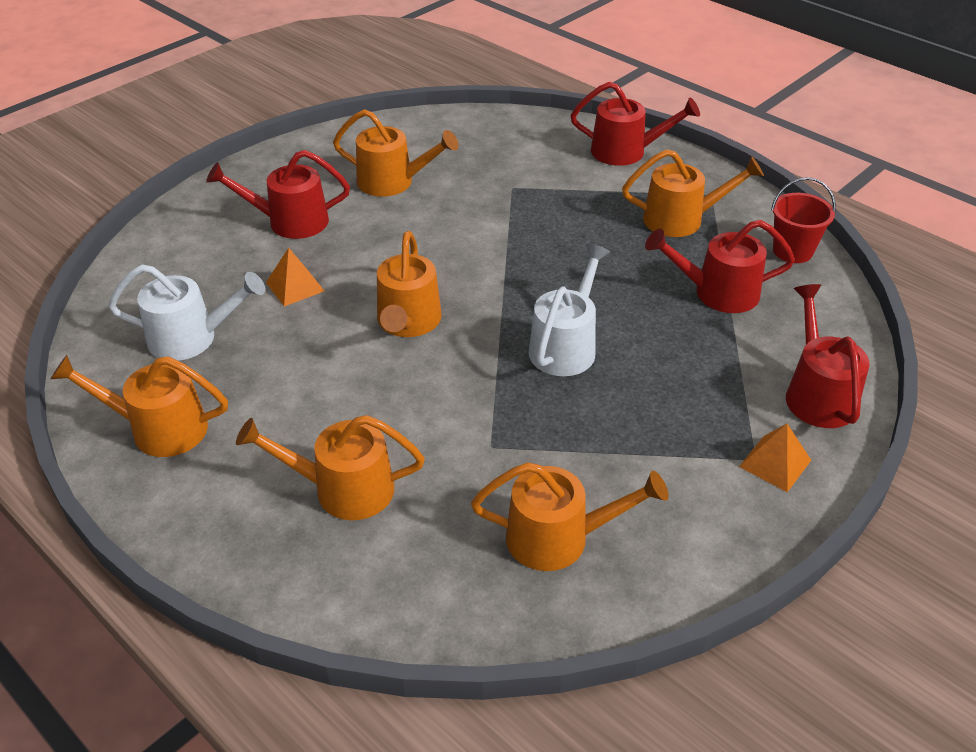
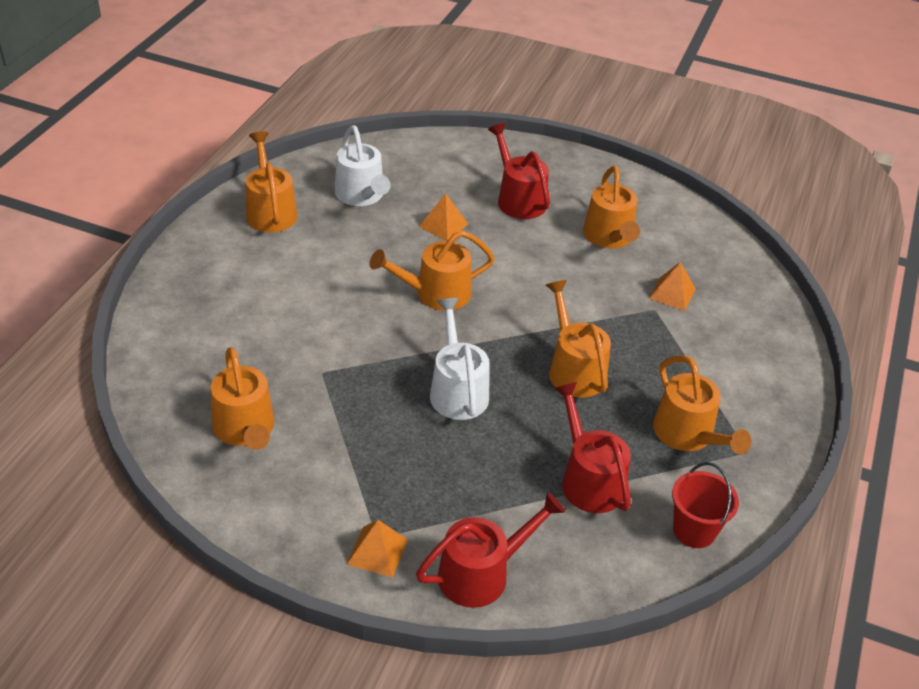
camera: 65 degrees right, 0 degrees up
(343, 489) = (250, 308): orange watering can -> orange watering can (573, 369)
(496, 171) = (672, 293): none -> orange pyramid
(566, 346) = (457, 390): white watering can -> white watering can turned 105 degrees counterclockwise
(626, 152) = (774, 374): red watering can -> none

